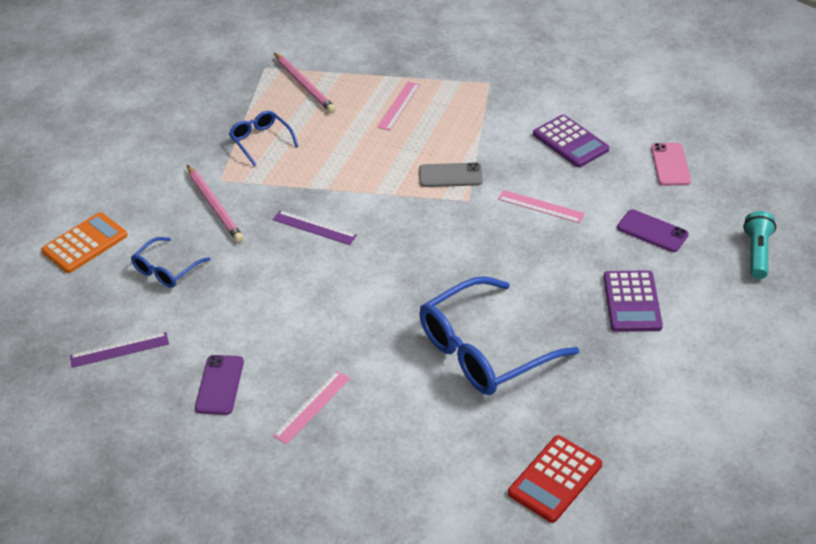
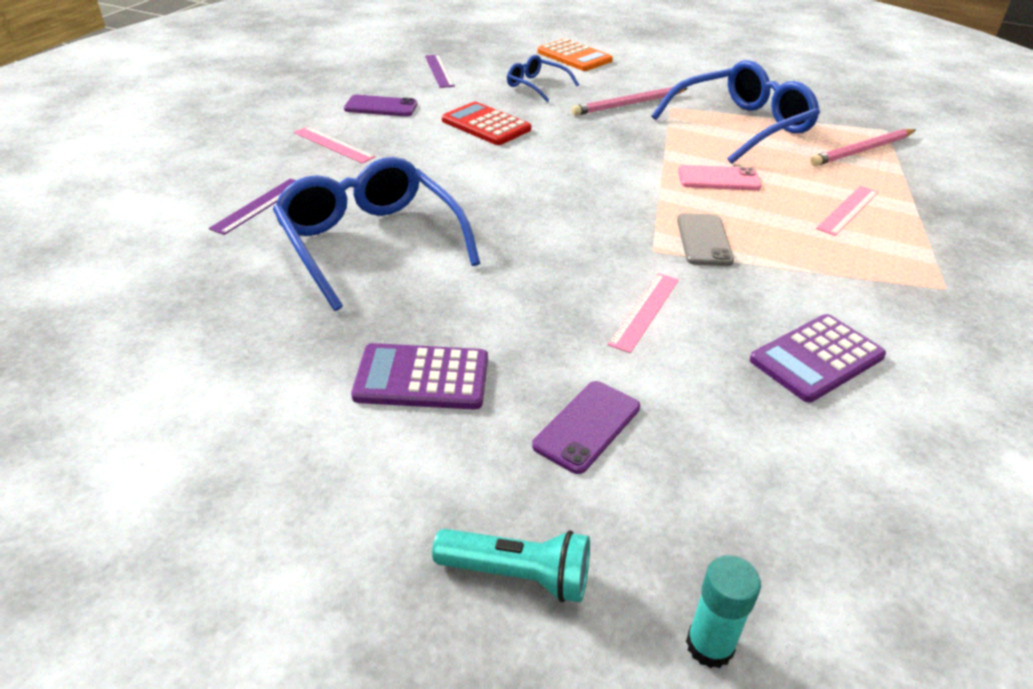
camera: 90 degrees right, 5 degrees down
(260, 141) = (743, 126): blue glasses -> blue glasses, size x1.96
(314, 227) = (596, 151): purple ruler -> purple ruler (259, 206)
(399, 106) = (848, 210): pink ruler -> pink ruler turned 75 degrees counterclockwise
(555, 479) = (146, 274): red calculator -> red calculator (486, 125)
(670, 164) = (785, 483): pink phone -> pink phone (718, 179)
(769, 195) = (709, 645): none -> turquoise glue stick

